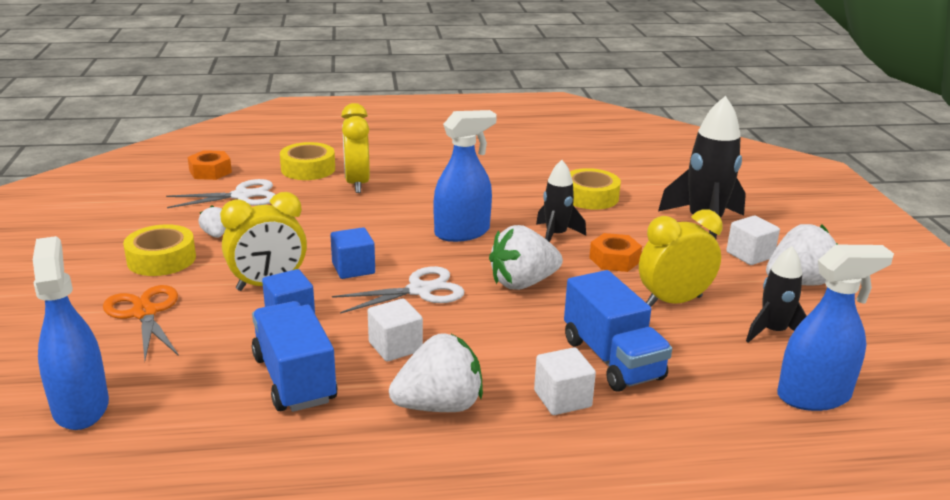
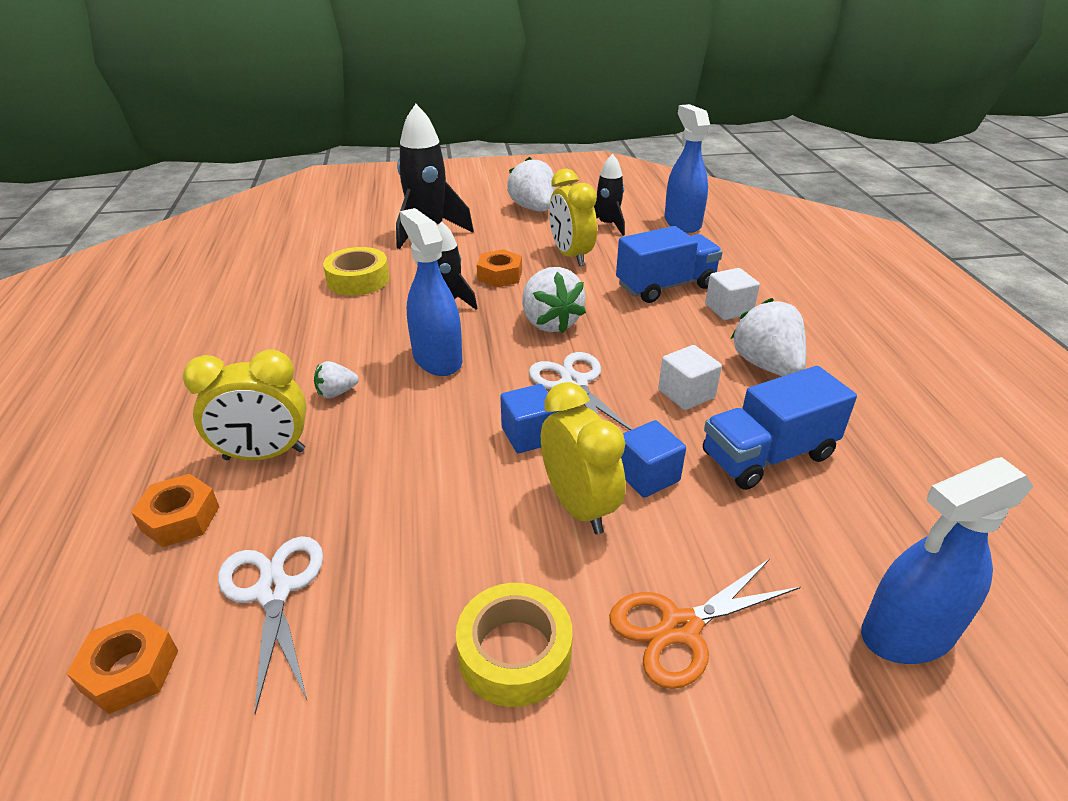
camera: 90 degrees left, 10 degrees up
(216, 234) = (426, 597): white strawberry -> white strawberry (336, 393)
(308, 169) = (180, 518): yellow tape -> orange nut
(749, 255) = (489, 220): white cube -> none

